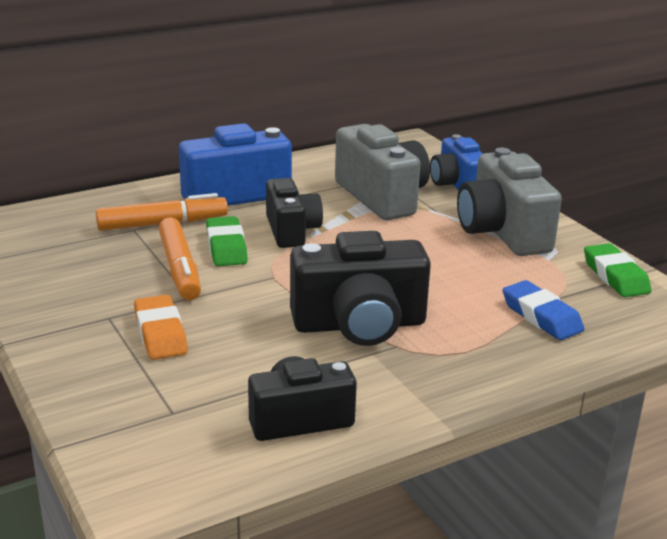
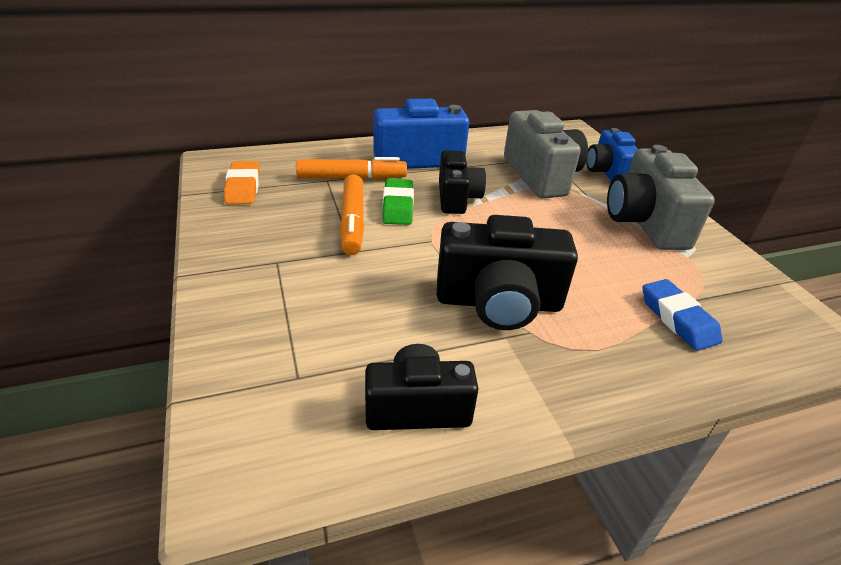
camera: 10 degrees right, 10 degrees up
(160, 333) = (315, 285): orange eraser -> orange eraser (243, 187)
(615, 276) = (753, 283): green eraser -> none

